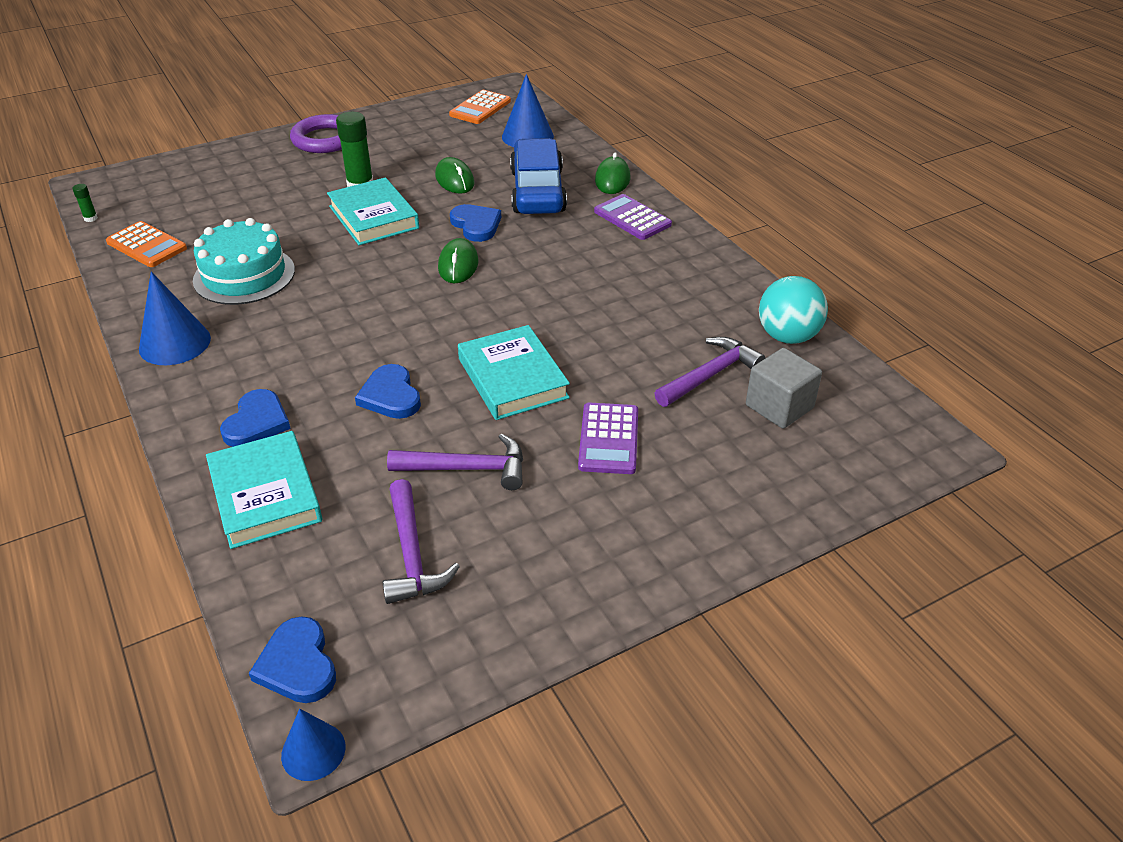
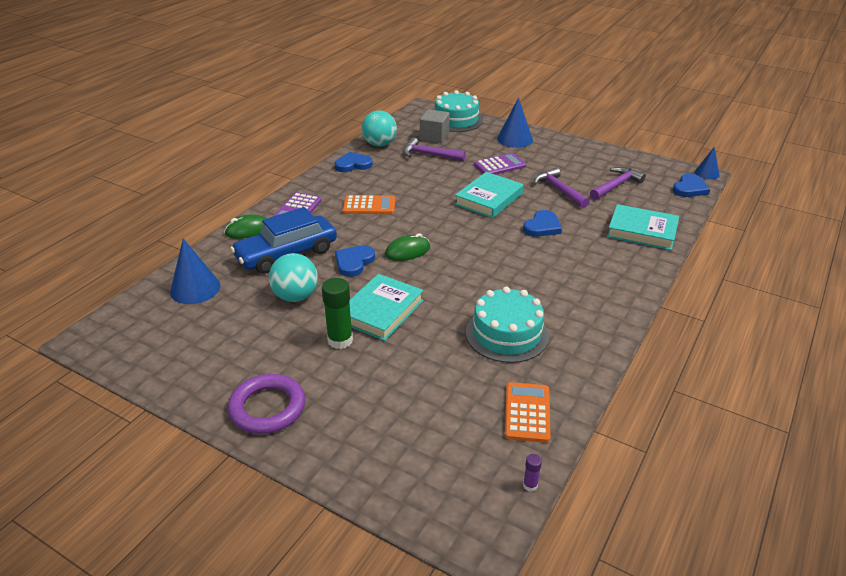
camera: 120 degrees left, 5 degrees down
(91, 218) = (530, 485): green glue stick -> purple glue stick
(175, 343) = (598, 322): blue cone -> blue cone (515, 139)
(257, 422) = (610, 256): blue heart -> blue heart (353, 164)
(265, 495) = (642, 231): turquoise book -> turquoise book turned 75 degrees clockwise
(454, 180) = (295, 296): green mouse -> turquoise ball
(480, 108) = (145, 336): orange calculator -> orange calculator (369, 206)
(845, 466) = (456, 120): none -> turquoise cake

